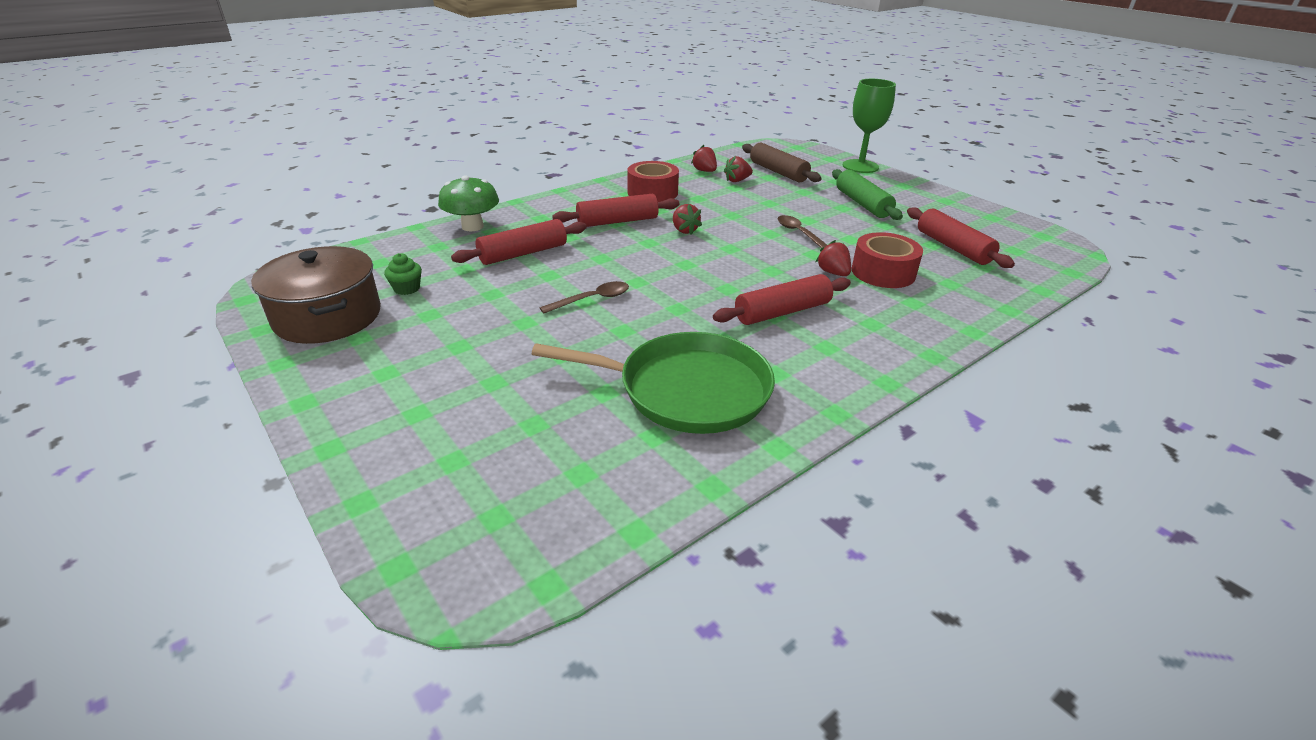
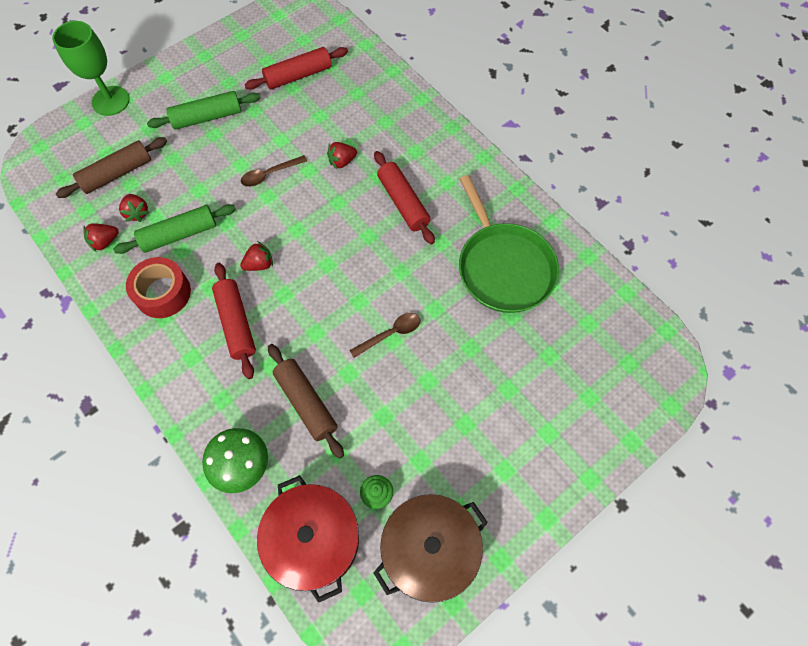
camera: 90 degrees left, 30 degrees up
(383, 257) = (313, 540): none -> red pot
(523, 253) = (306, 403): red rolling pin -> brown rolling pin
(592, 299) = (390, 334): brown spoon -> brown spoon turned 90 degrees clockwise
(686, 390) = (503, 267): green pan -> green pan turned 150 degrees clockwise
(716, 196) = (179, 234): none -> green rolling pin
(883, 272) = (341, 129): red tape -> none

